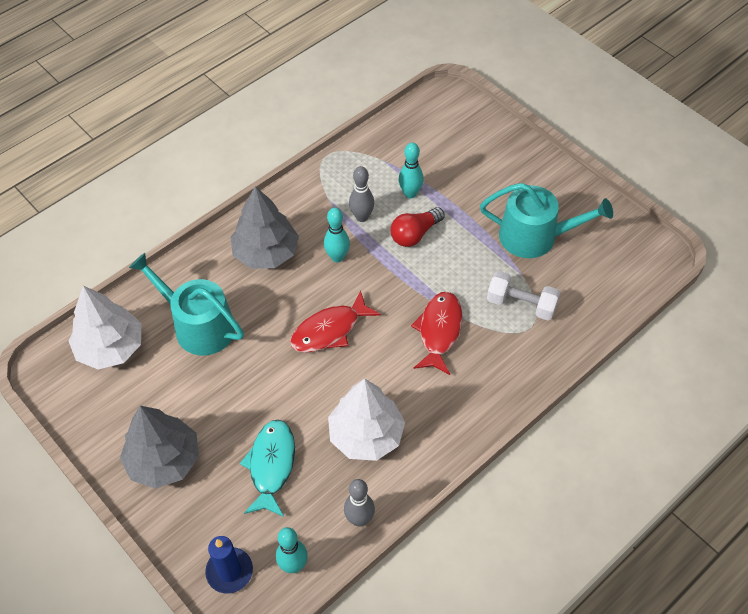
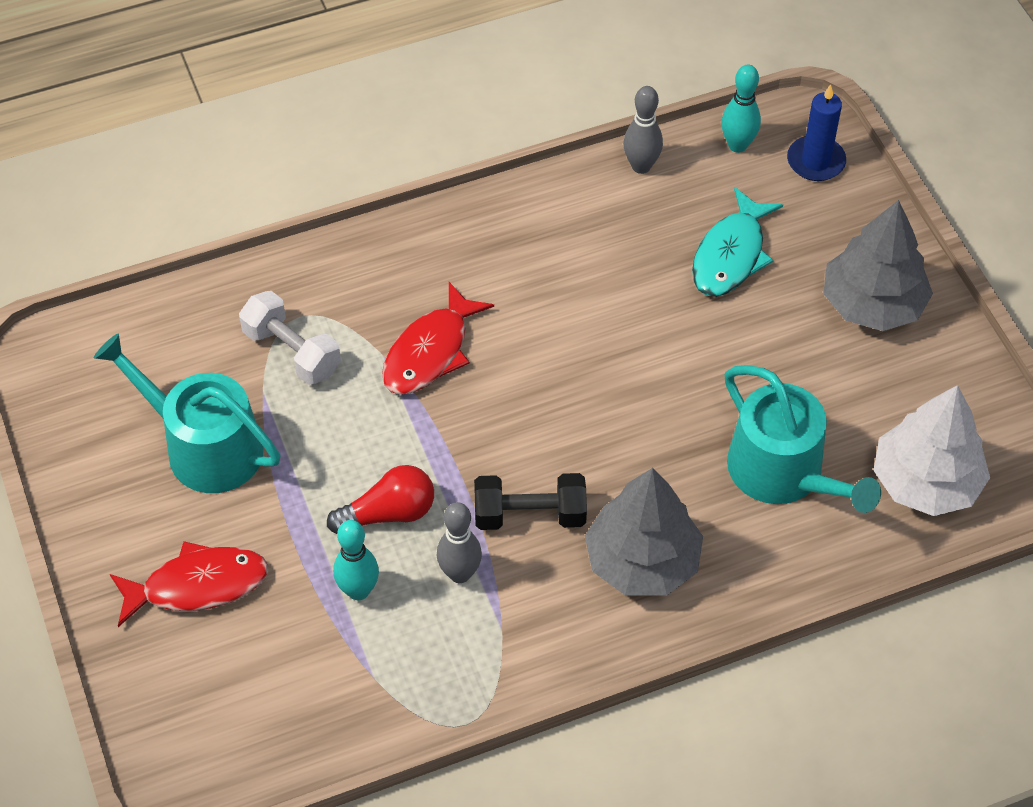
camera: 160 degrees left, 0 degrees up
(330, 330) = (588, 403): red fish -> red fish (197, 585)
(337, 257) = (530, 515): turquoise bowling pin -> black dumbbell
(366, 435) = (593, 253): white tree -> none

